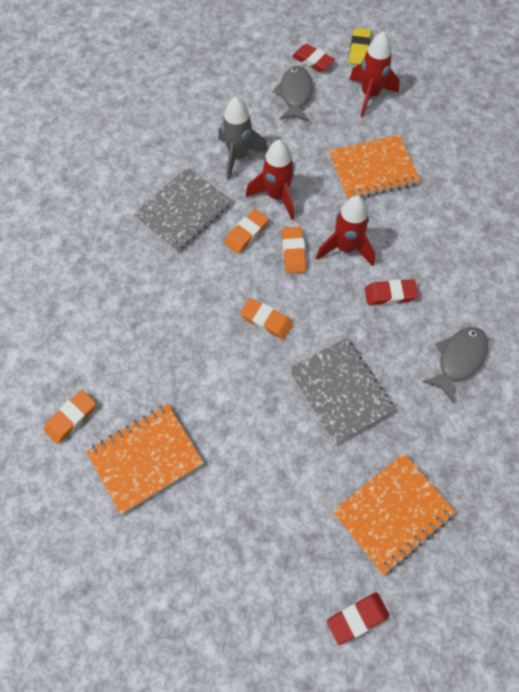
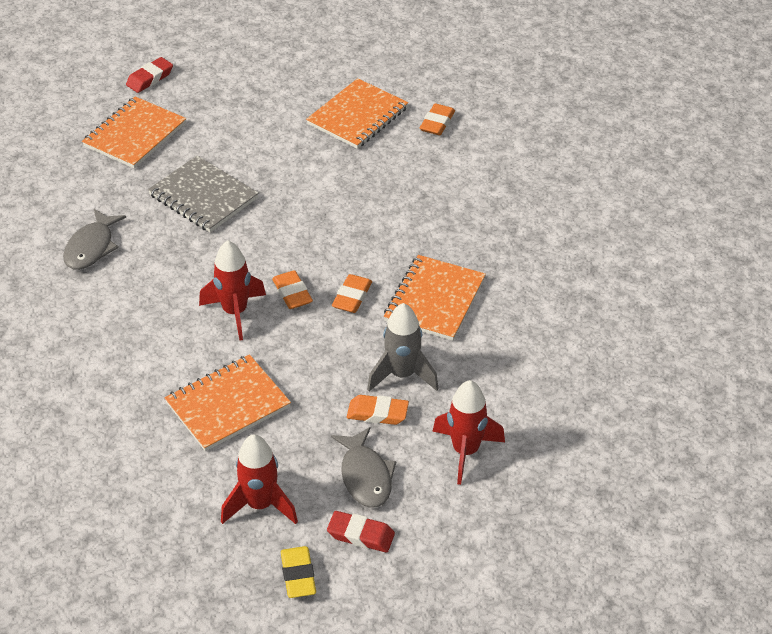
camera: 160 degrees right, 20 degrees down
(183, 211) = (434, 300): grey notebook -> orange notebook
(266, 320) = (296, 229): orange eraser -> orange eraser (377, 413)
(276, 196) = (335, 343): red rocket -> red rocket (465, 451)
(390, 294) = (174, 283): red eraser -> none

